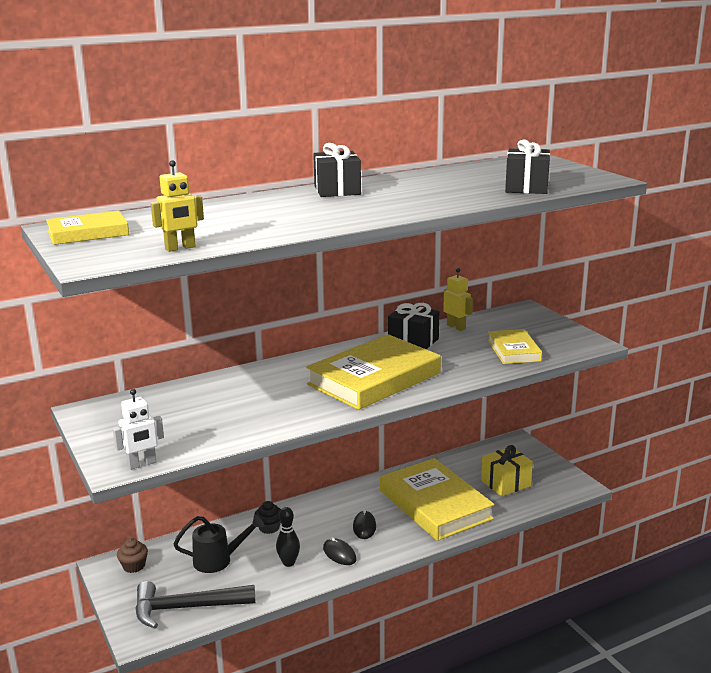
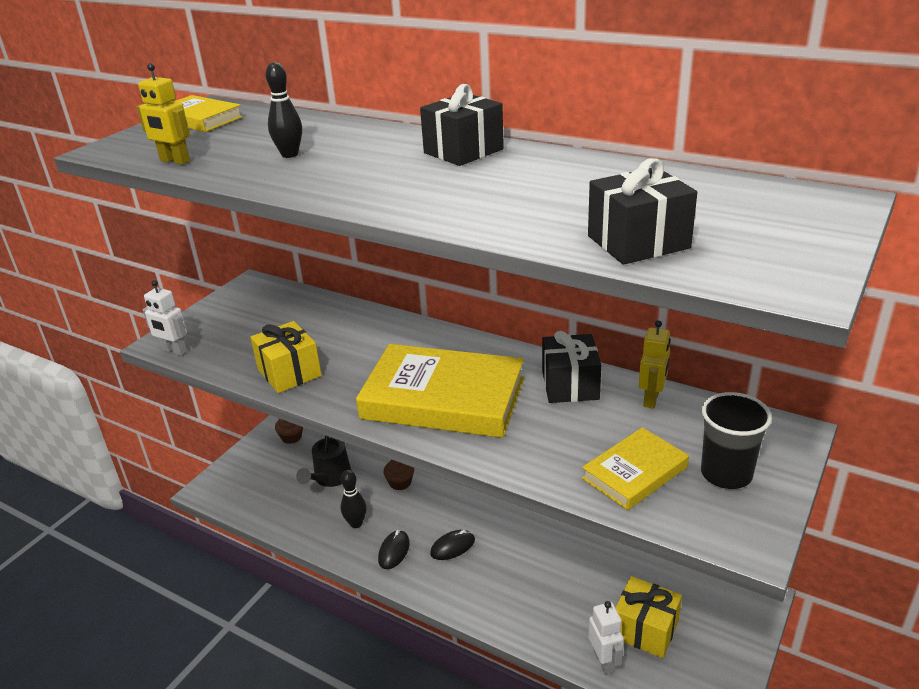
camera: 60 degrees right, 10 degrees up
(186, 608) = (255, 495): black hammer -> none
(218, 560) = (330, 478): black watering can -> black watering can turned 60 degrees clockwise
(246, 221) = (290, 154): none -> black bowling pin
(260, 422) = (289, 372): none -> yellow gift
(269, 527) = (400, 482): black cupcake -> brown cupcake
(435, 504) = (540, 584): yellow book -> none
(516, 506) = (604, 661): none -> white robot
(539, 332) = (726, 474): none -> black cup

